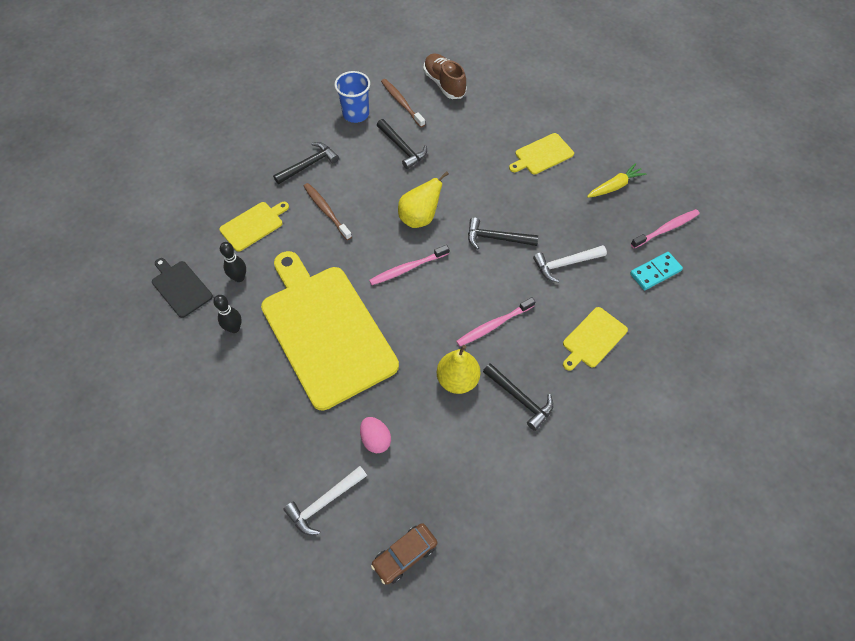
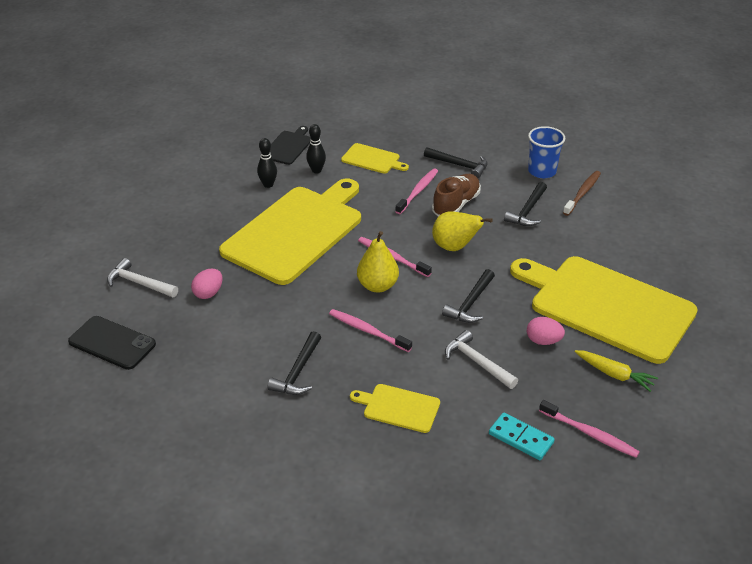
camera: 65 degrees right, 20 degrees down
(326, 211) = (418, 191): brown toothbrush -> pink toothbrush
(405, 555) = (112, 343): brown car -> black phone
(444, 84) = (635, 212): brown shoe -> brown shoe (456, 204)
(457, 380) = (294, 324): yellow pear -> yellow pear (377, 286)
(496, 238) = (470, 303): black hammer -> black hammer turned 135 degrees counterclockwise
(542, 155) = (606, 306): yellow cutting board -> yellow cutting board, size x2.32
(561, 211) = (543, 341): none -> pink egg

